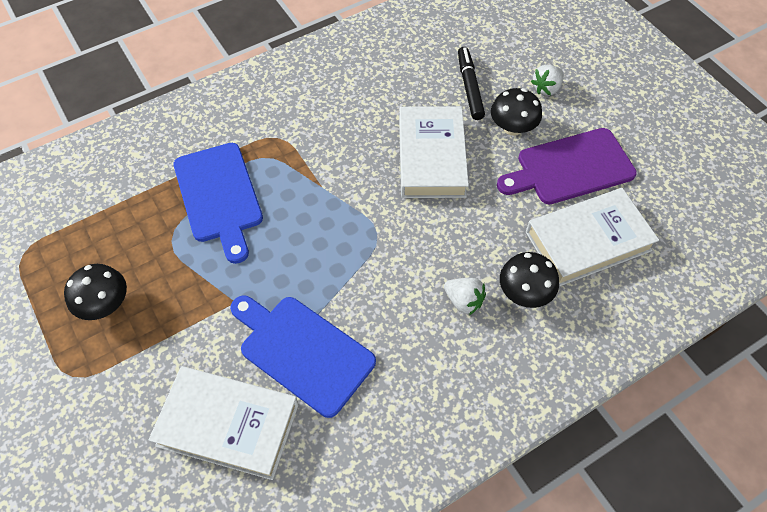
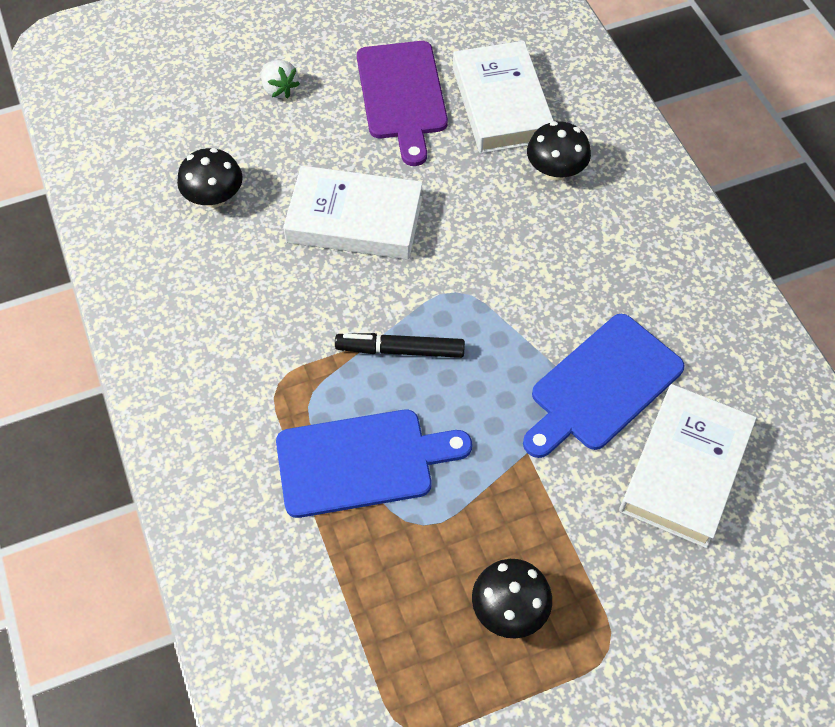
camera: 80 degrees left, 0 degrees up
(463, 301) = (558, 225): white strawberry -> none
(469, 87) = (254, 162): black marker -> black marker (400, 350)
(512, 128) = (331, 133): black mushroom -> black mushroom (214, 197)

